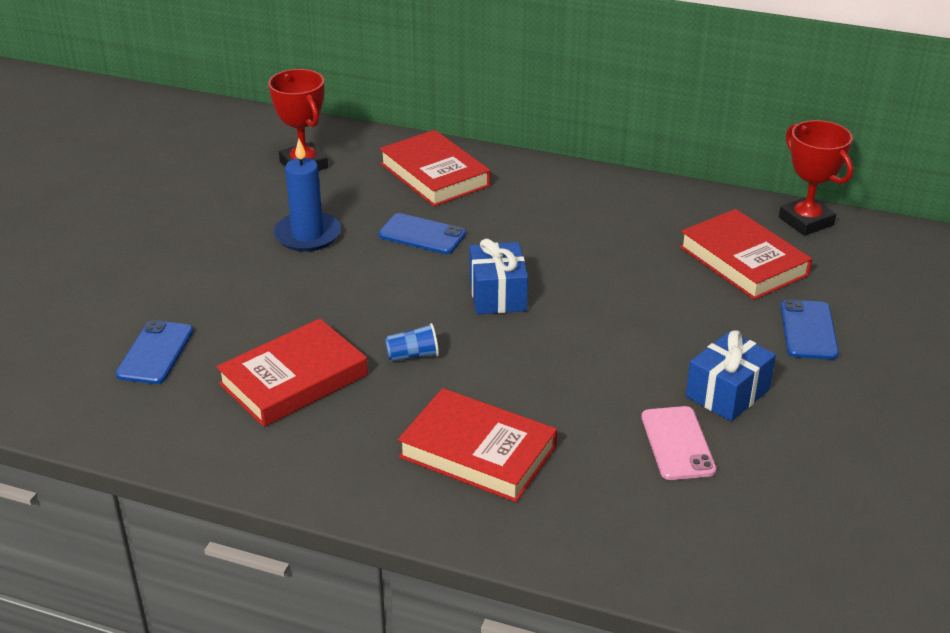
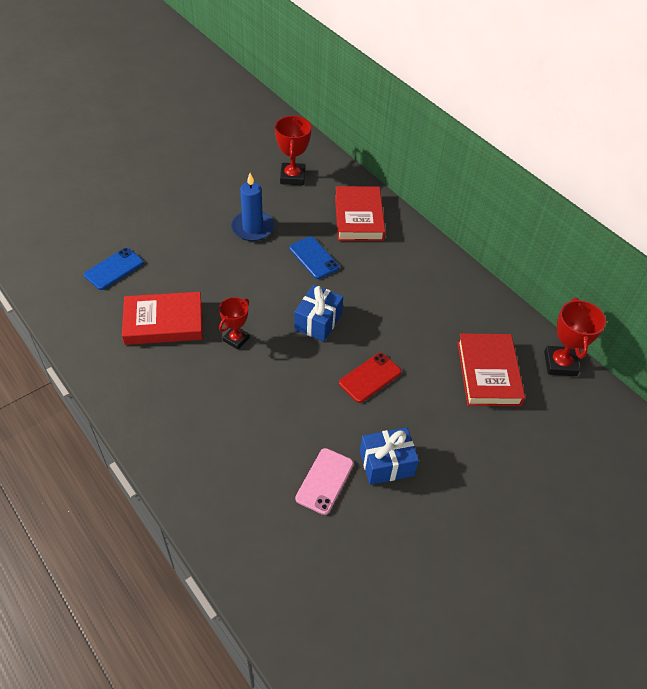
camera: 30 degrees right, 15 degrees up
(413, 355) = (236, 339): blue cup -> red trophy
(478, 452) = (213, 422): red book -> none
(619, 322) = (370, 377): none -> red phone
(808, 330) = (480, 446): blue phone -> none

